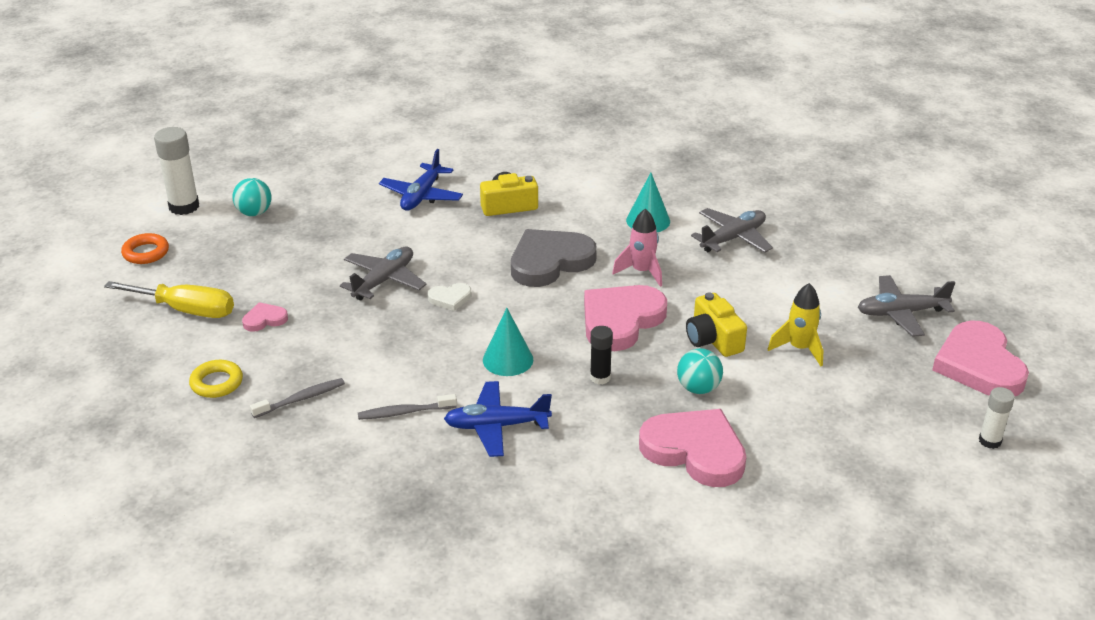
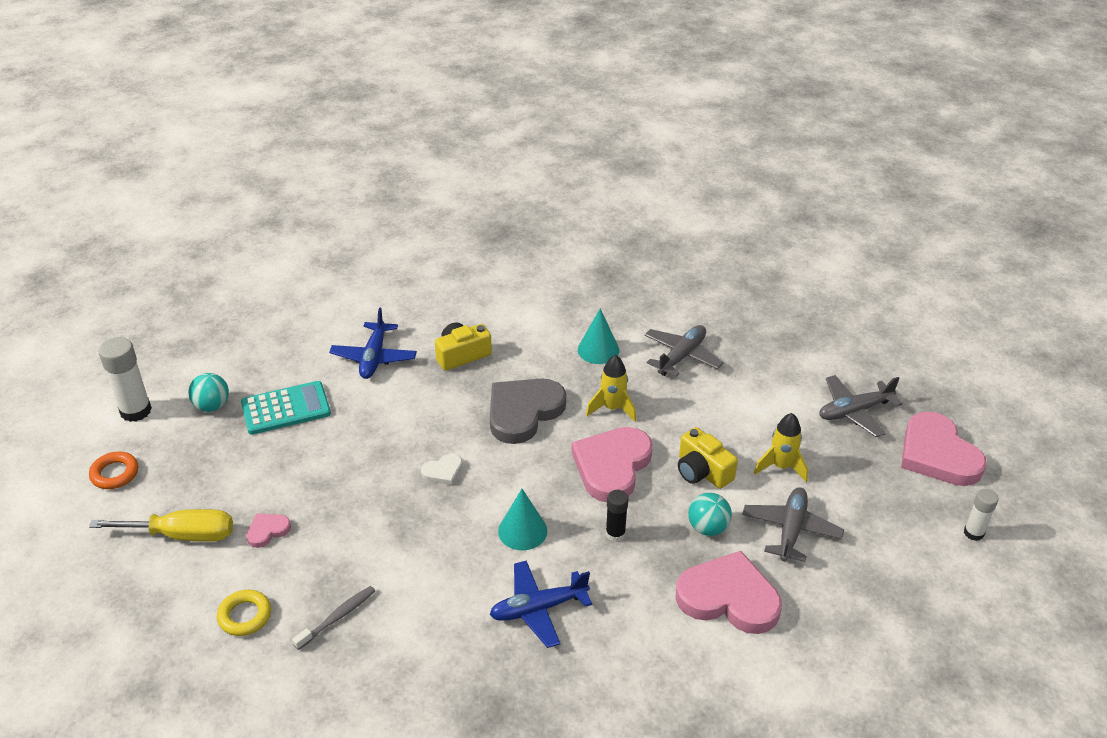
camera: 15 degrees left, 5 degrees up
(321, 225) = (286, 409): none -> turquoise calculator
(384, 280) = (371, 463): grey plane -> grey plane (791, 530)
(405, 412) = (445, 611): grey toothbrush -> none
(641, 272) = (612, 408): pink rocket -> yellow rocket

